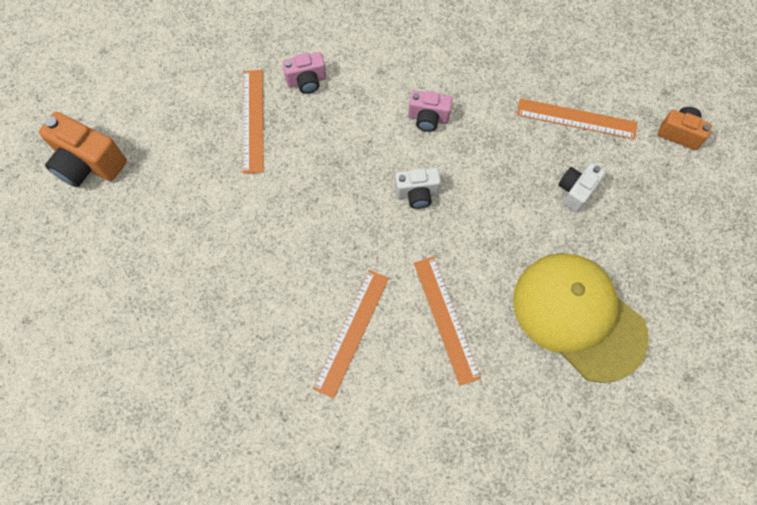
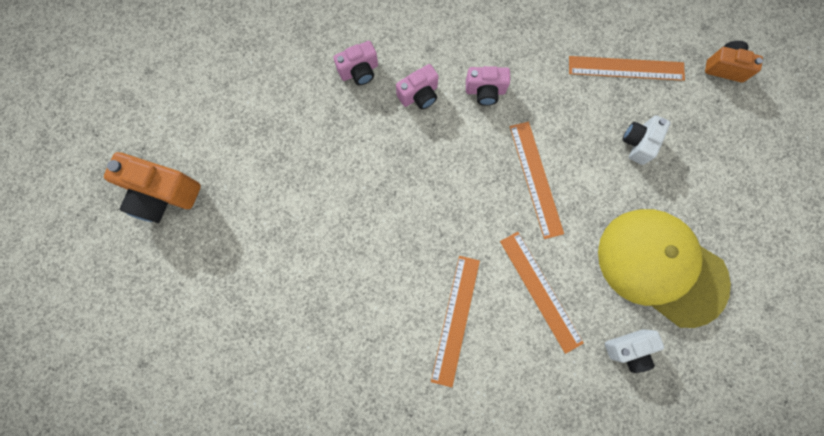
camera: 10 degrees left, 10 degrees up
(253, 120) = (315, 121): orange ruler -> orange ruler (536, 179)
(361, 112) = (419, 95): none -> pink camera
(417, 194) = (489, 171): white camera -> white camera (628, 349)

